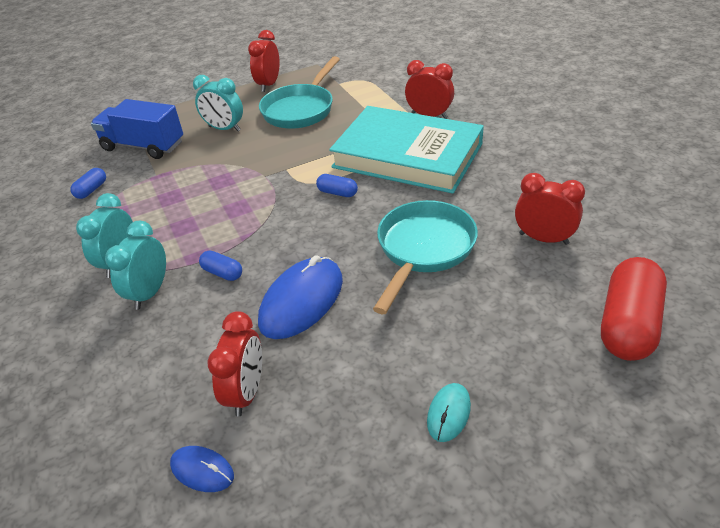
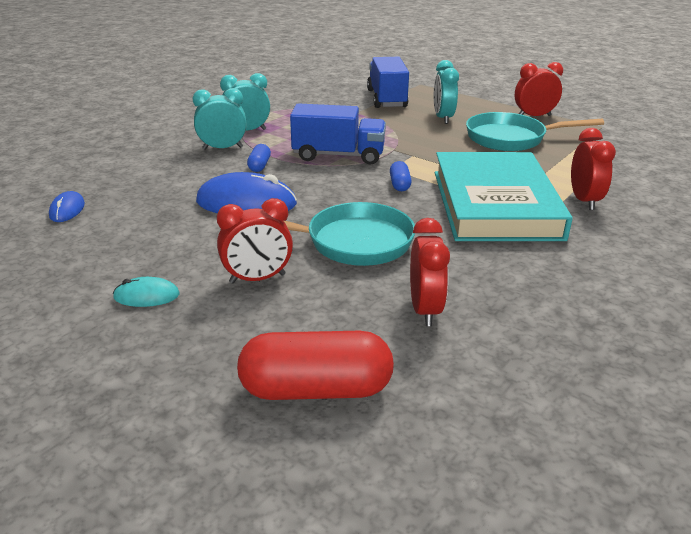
camera: 60 degrees right, 10 degrees down
(91, 190) = (318, 99): blue capsule -> none
(247, 212) = (338, 155): none -> blue truck
(247, 392) = (140, 206): red clock -> red clock (257, 279)

